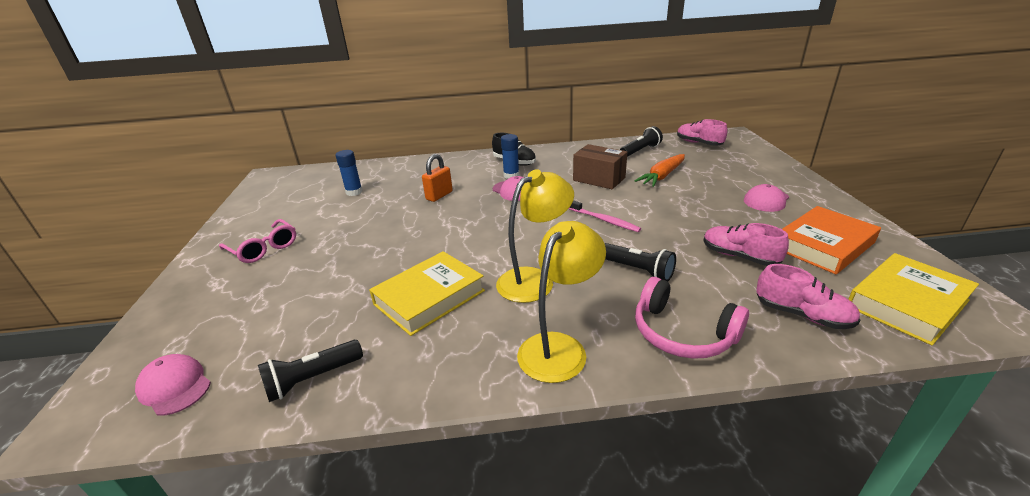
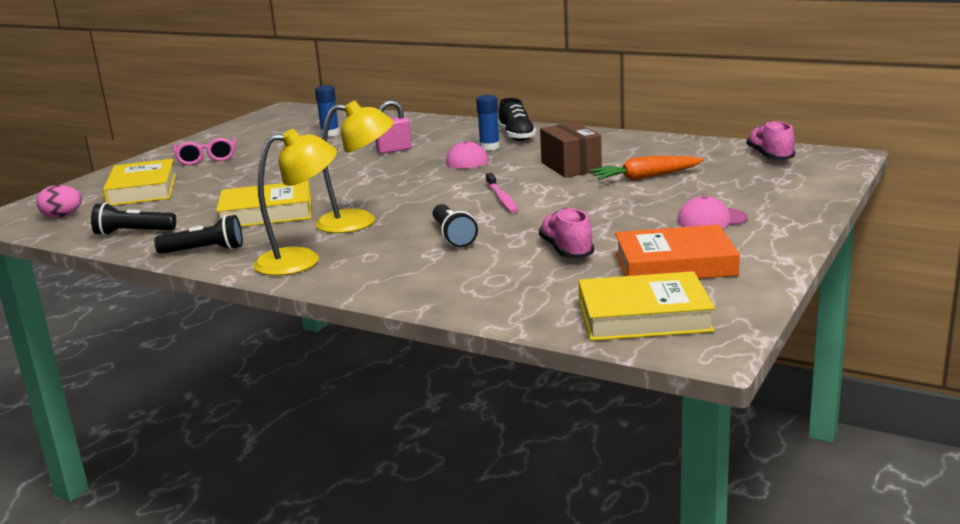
camera: 35 degrees right, 10 degrees down
(175, 387) = (62, 216): pink cap -> pink egg
(239, 310) = (142, 190): none -> yellow book
(439, 195) = (394, 150): orange padlock -> pink padlock
(640, 150) = (678, 151): black flashlight -> black flashlight (205, 251)
(682, 333) = (403, 278): pink headphones -> none
(802, 315) = (525, 296): pink shoe -> none

